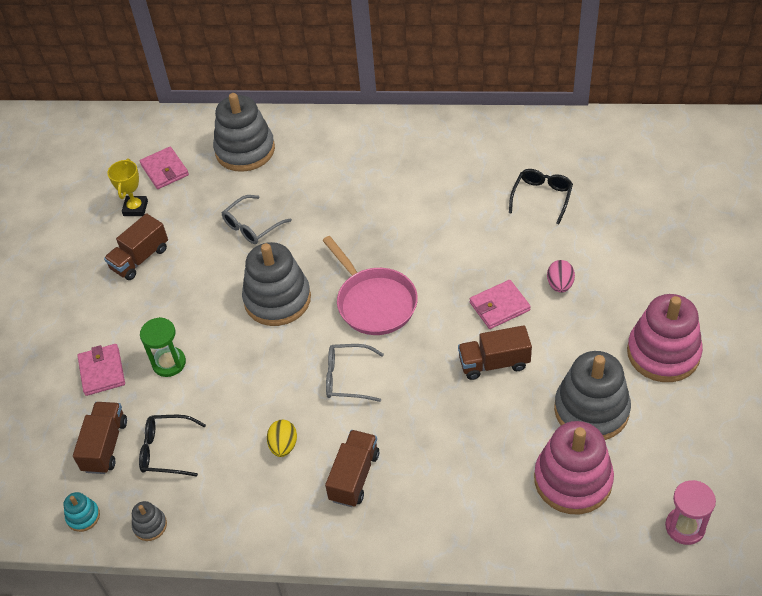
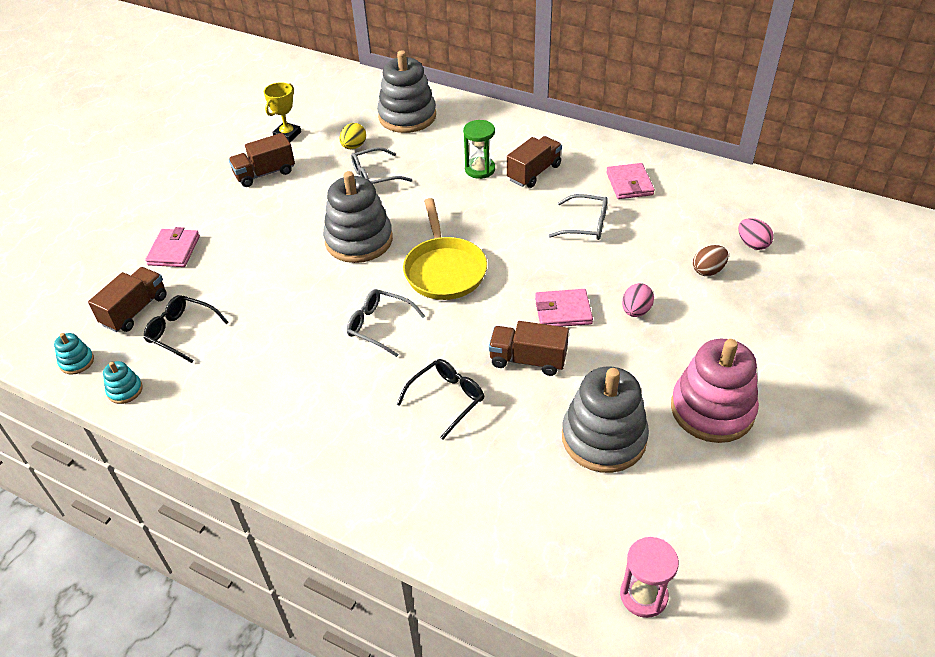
camera: 20 degrees right, 5 degrees down
(150, 525) = (125, 390): grey stacking toy -> turquoise stacking toy
(164, 170) = (330, 113): pink wallet -> pink wallet (629, 184)
(169, 363) = (232, 262): green hourglass -> green hourglass (480, 169)
(283, 445) = (284, 364): yellow egg -> yellow egg (354, 146)
(354, 476) = (331, 415): brown truck -> brown truck (534, 173)
(374, 302) = (444, 270): pink pan -> yellow pan
(475, 214) = (586, 225): none -> grey glasses
(542, 197) = (660, 229): black glasses -> black glasses (447, 399)
(573, 480) = (545, 499): pink stacking toy -> none
(600, 225) = (708, 270): none -> brown egg
(624, 187) = (752, 244): none -> pink egg

